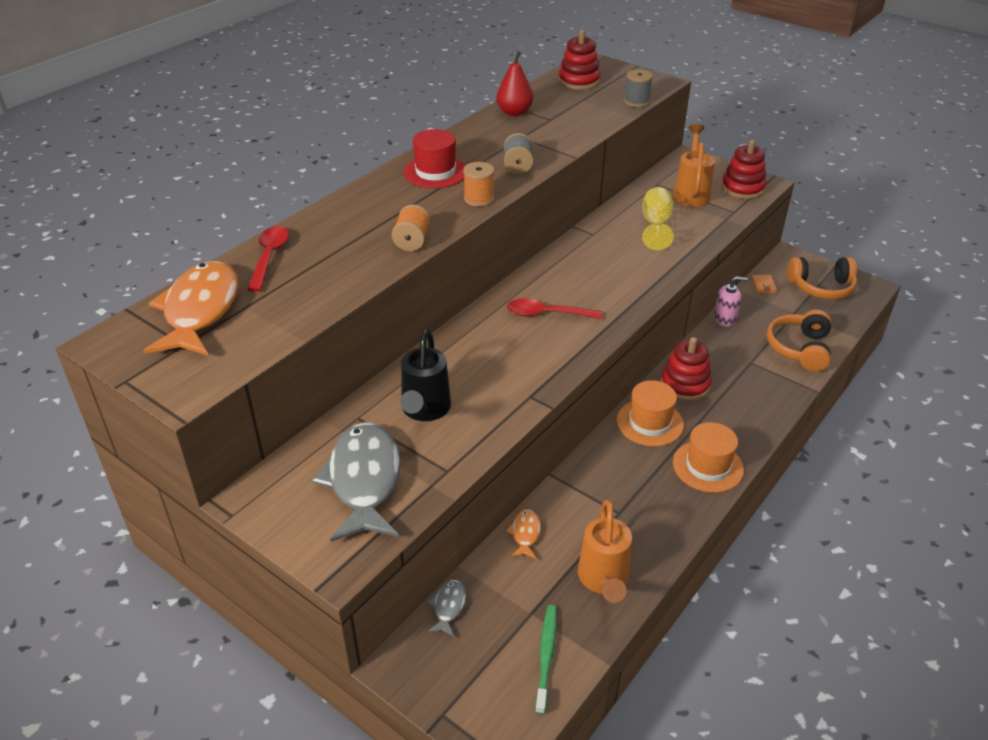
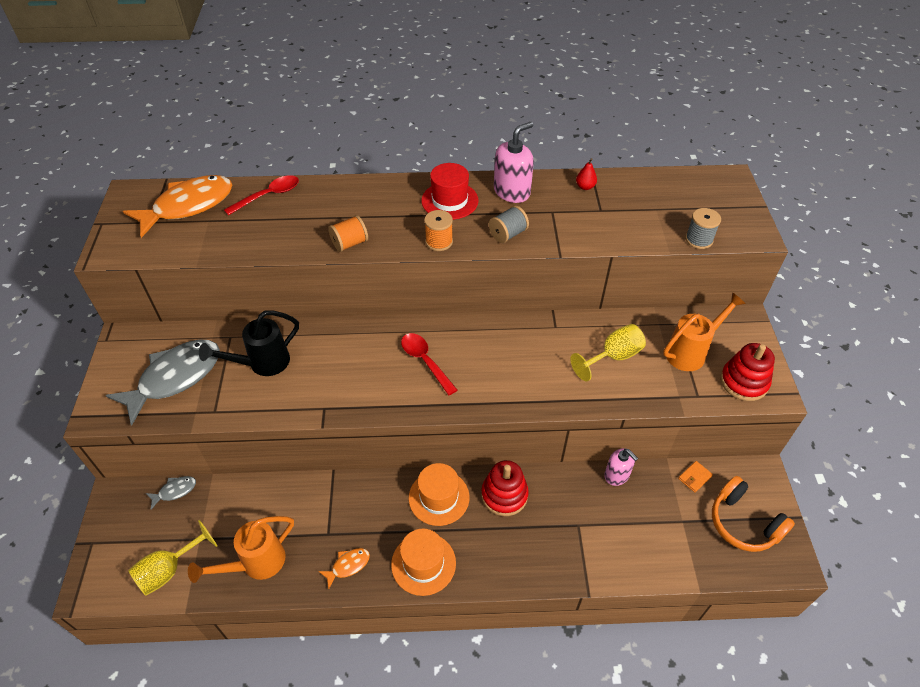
camera: 50 degrees right, 10 degrees up
(470, 142) = (512, 192): none -> pink soap dispenser
(514, 112) = (585, 187): red pear -> red pear, size x0.58
(525, 534) = (266, 491): orange fish -> orange fish (348, 566)
(546, 656) = (169, 570): green toothbrush -> yellow goblet
(579, 81) = (685, 190): red stacking toy -> none
(799, 349) = (633, 551): orange headphones -> none

